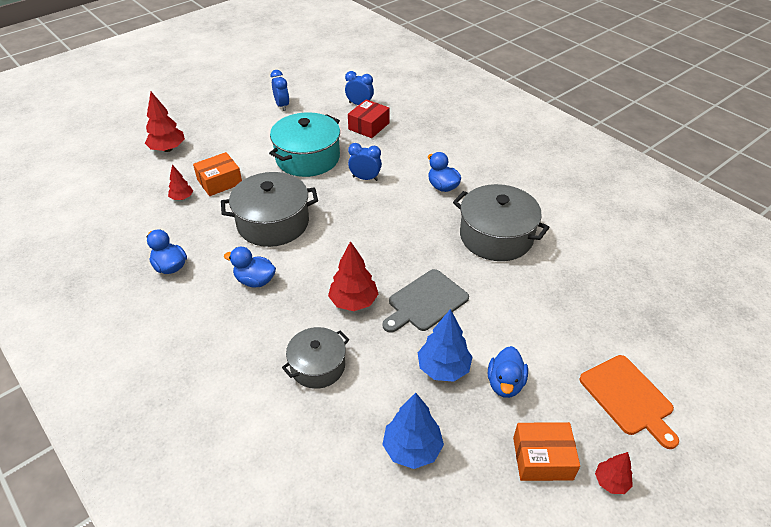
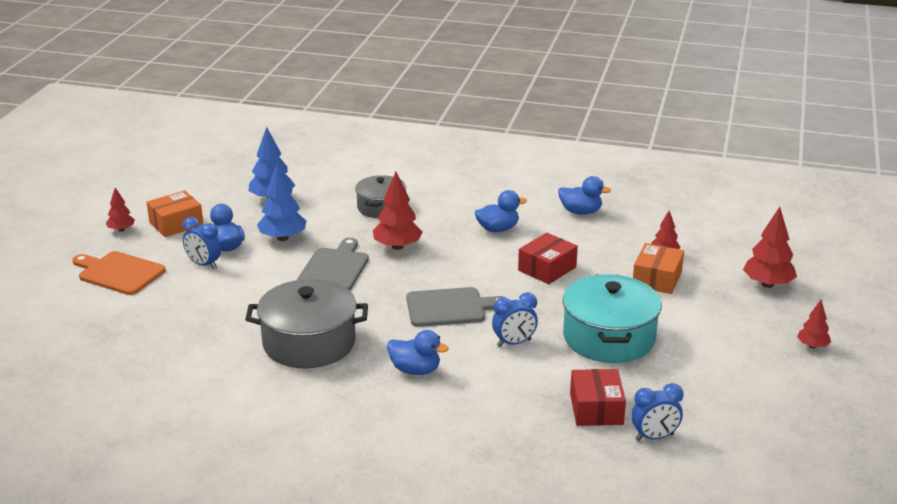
camera: 145 degrees right, 15 degrees down
(215, 109) = (812, 346): none -> red tree
(273, 223) = (547, 269): grey pot -> red box
(282, 106) = (748, 388): blue clock -> blue clock (204, 265)
(375, 221) = (450, 307): none -> grey cutting board

